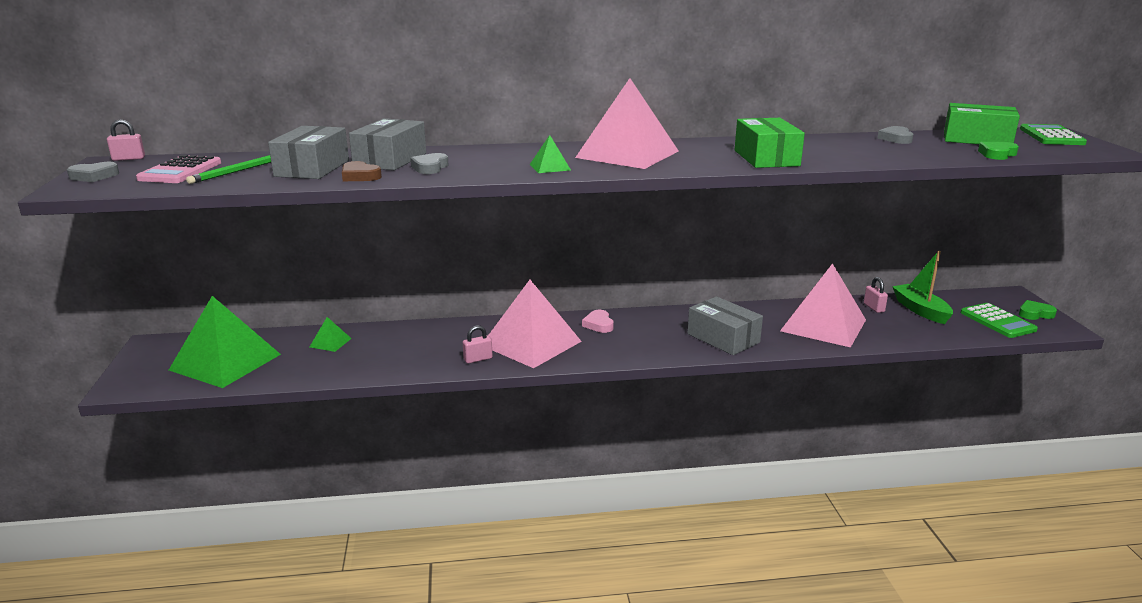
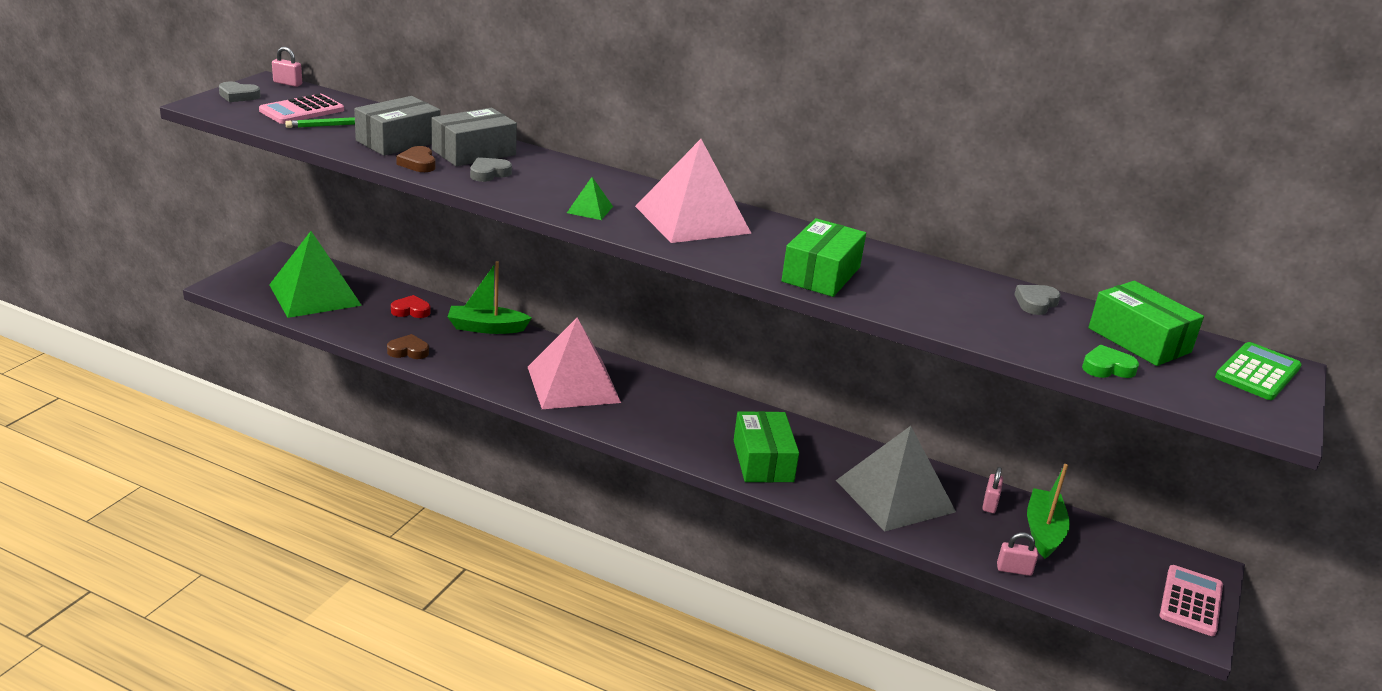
camera: 30 degrees right, 5 degrees up
(330, 342) = (411, 311): green pyramid -> red heart
(370, 371) = (408, 351): none -> brown heart
(410, 331) = (486, 328): none -> green boat
(478, 359) = (507, 379): pink padlock -> pink padlock (1014, 570)
(598, 324) = (661, 393): pink heart -> none
(723, 338) = (763, 461): grey box -> green box
(823, 325) = (895, 496): pink pyramid -> grey pyramid
(997, 321) = (1120, 586): green calculator -> none
(1035, 314) = (1191, 601): green heart -> pink calculator

